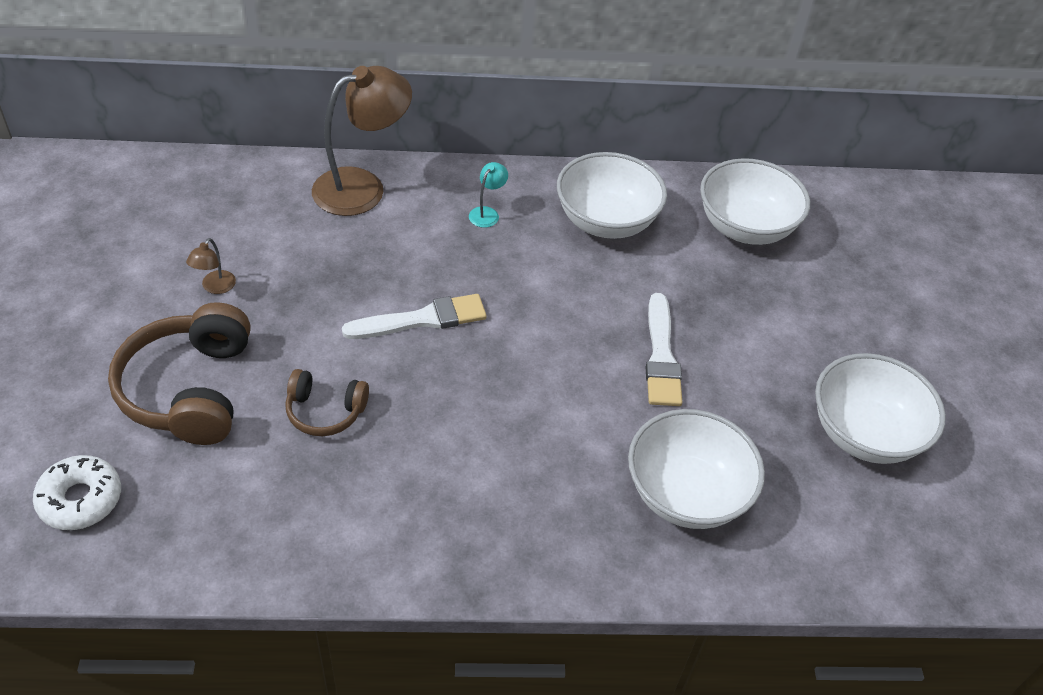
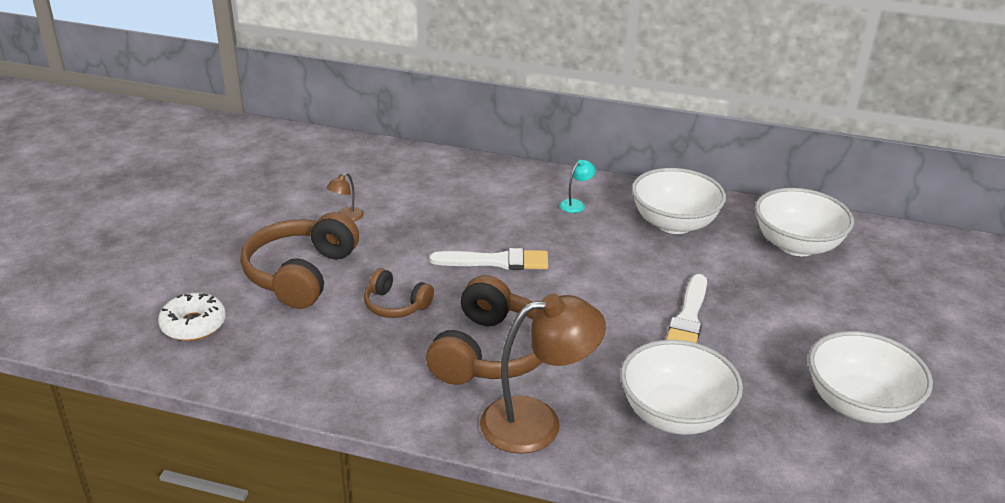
camera: 20 degrees right, 15 degrees down
(362, 187) = (483, 174): brown lamp -> brown lamp (537, 422)
(460, 456) = (491, 352): none -> brown headphones

